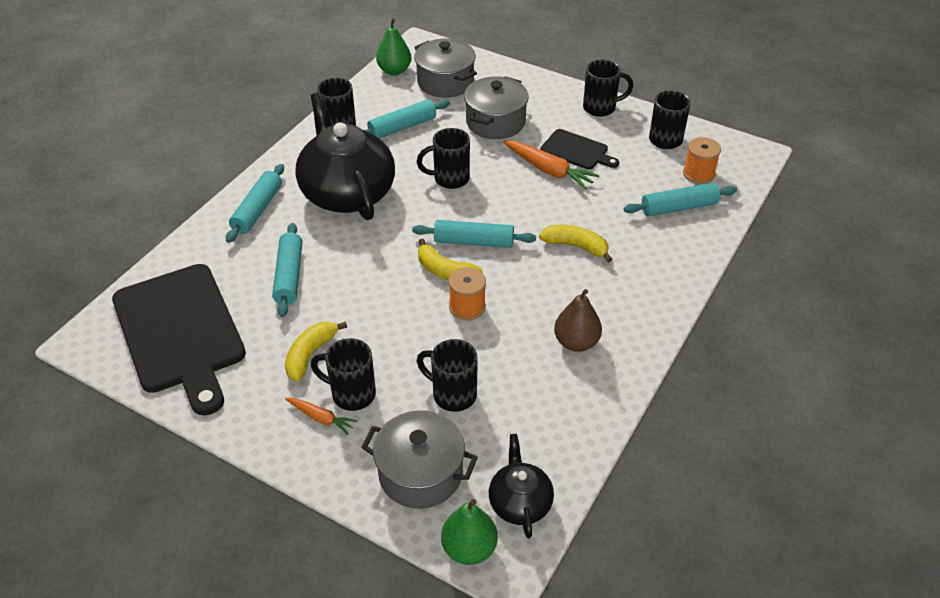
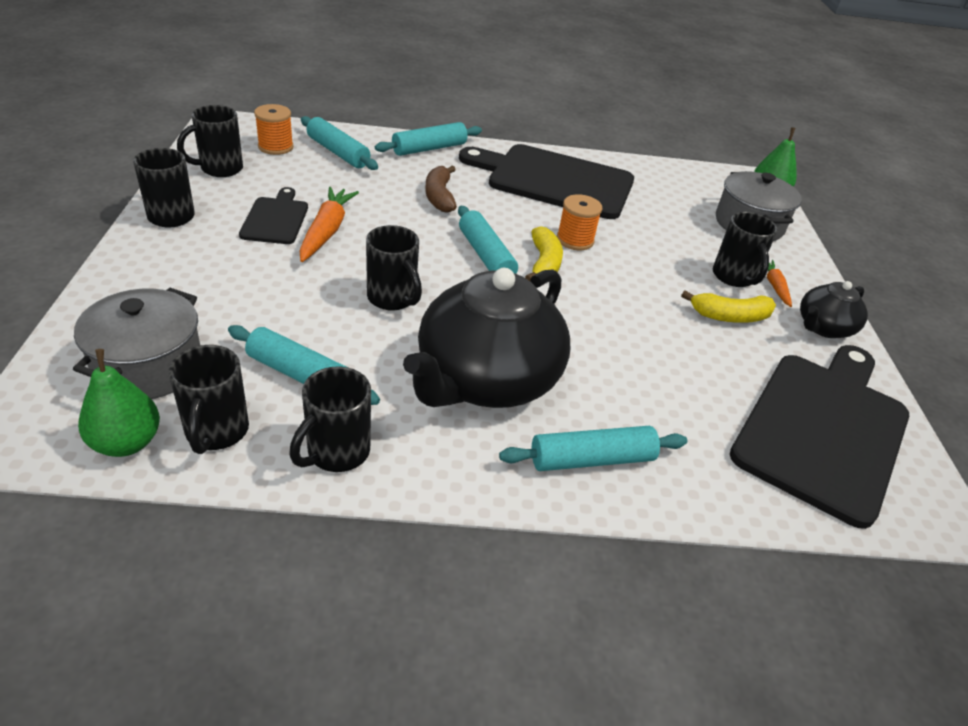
camera: 125 degrees left, 5 degrees down
(289, 276) = (661, 374): turquoise rolling pin -> turquoise rolling pin (429, 148)
(453, 394) = (670, 226): black mug -> black mug (216, 432)
(495, 122) = (244, 290): grey pot -> none
(520, 503) = (714, 181): black teapot -> black teapot (823, 327)
(576, 246) = (439, 196): yellow banana -> brown banana
(576, 342) = (555, 180): brown pear -> black cutting board

